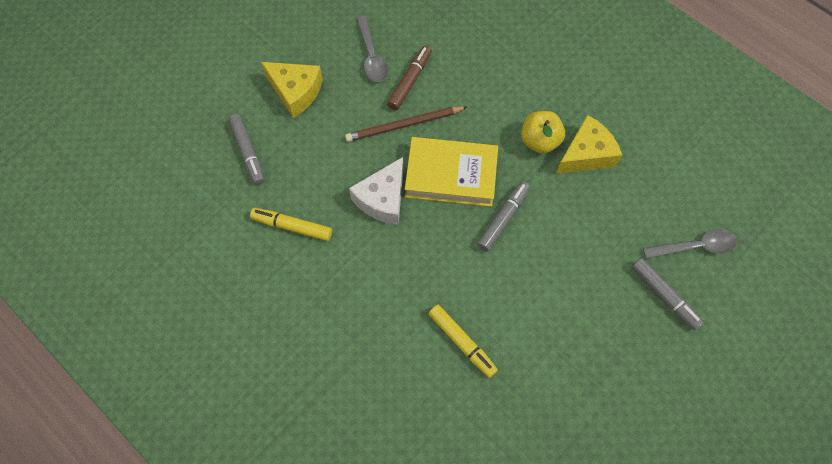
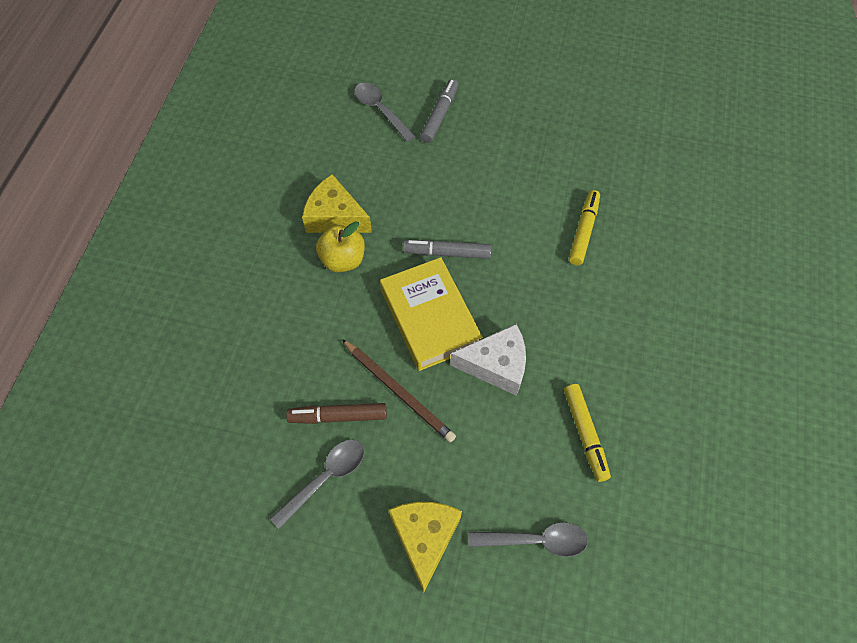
camera: 120 degrees left, 5 degrees down
(248, 152) = (535, 540): grey marker -> grey spoon

